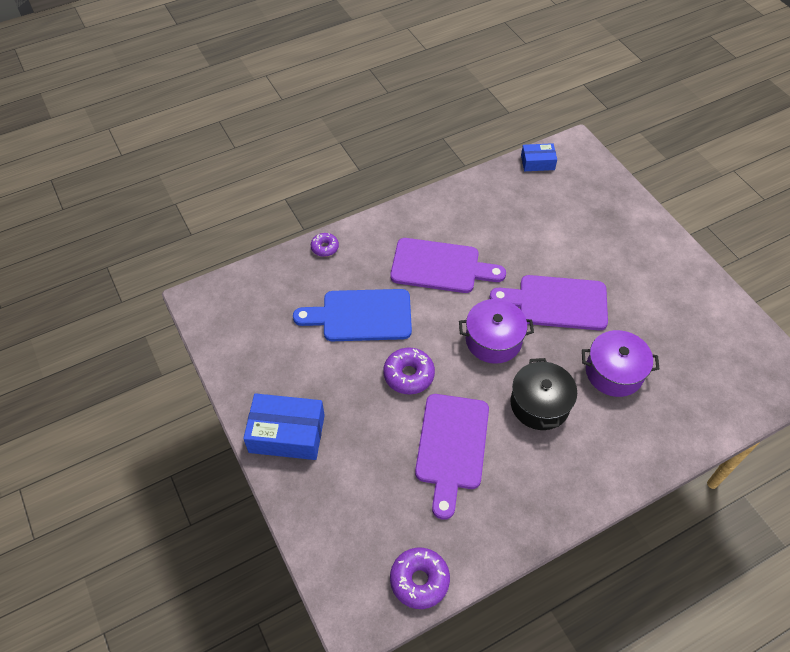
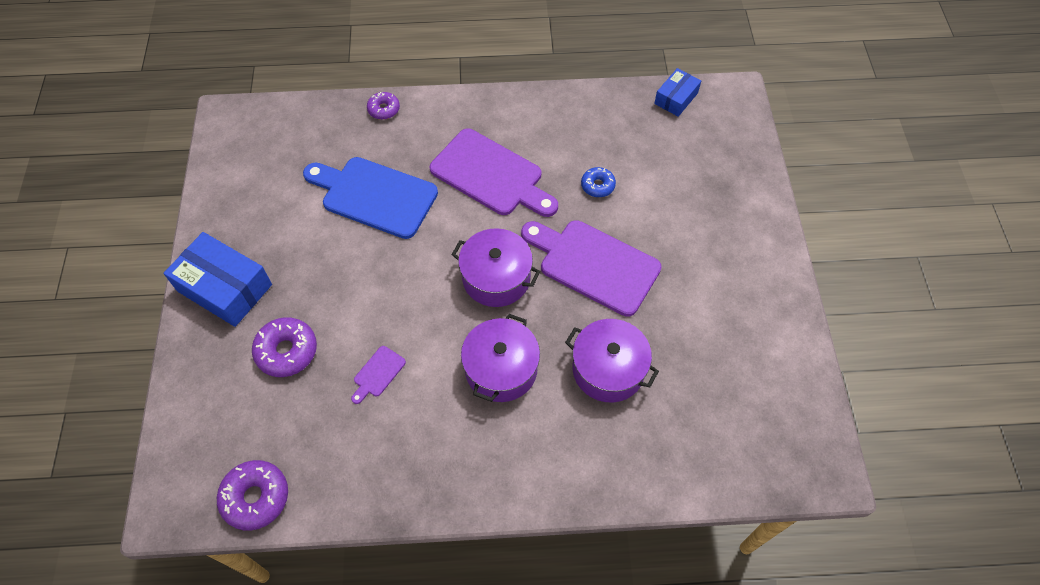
camera: 25 degrees right, 5 degrees up
(408, 375) = (383, 278): purple donut -> purple donut (287, 351)
(451, 446) = (378, 373): purple cutting board -> purple cutting board, size x0.42
(523, 245) = (597, 185): none -> blue donut
(537, 162) = (676, 98): blue box -> blue box turned 75 degrees counterclockwise
(540, 404) = (501, 369): black pot -> purple pot

